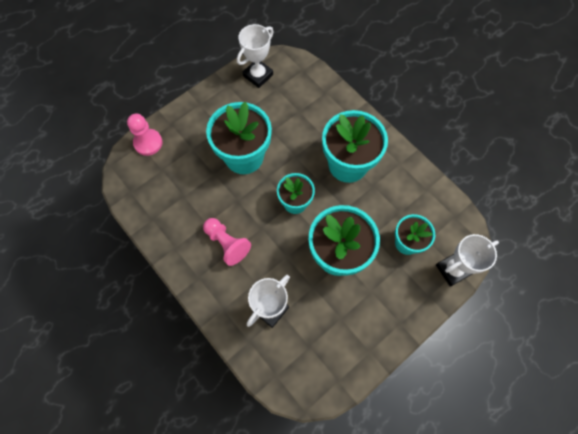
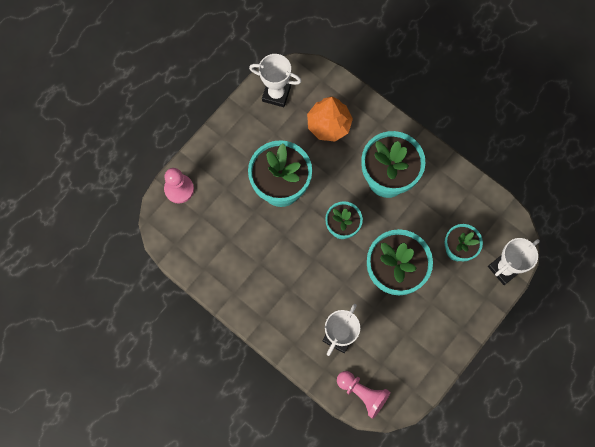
camera: 10 degrees left, 5 degrees up
(227, 243) = (284, 280): pink pawn -> pink pawn (362, 393)
(258, 75) = (276, 94): white trophy -> white trophy turned 75 degrees clockwise
(301, 108) = (329, 125): none -> orange tree

